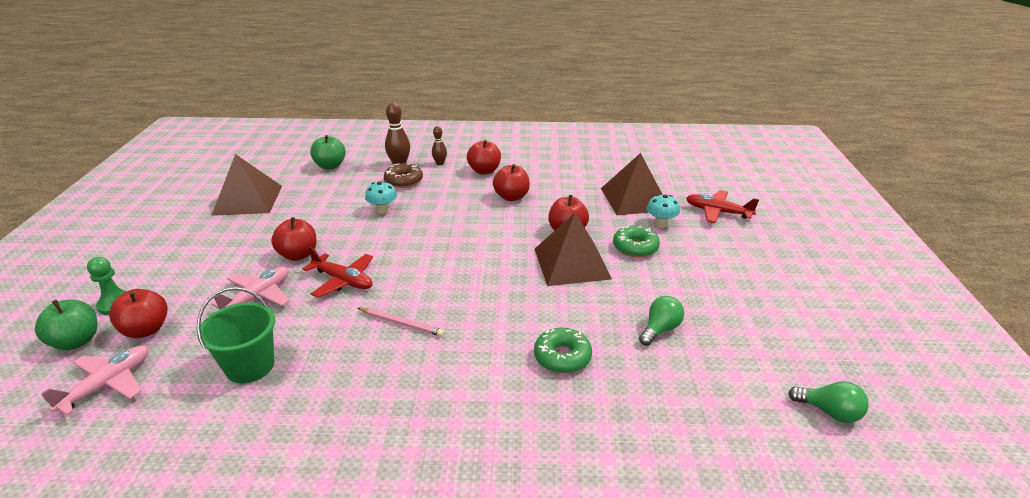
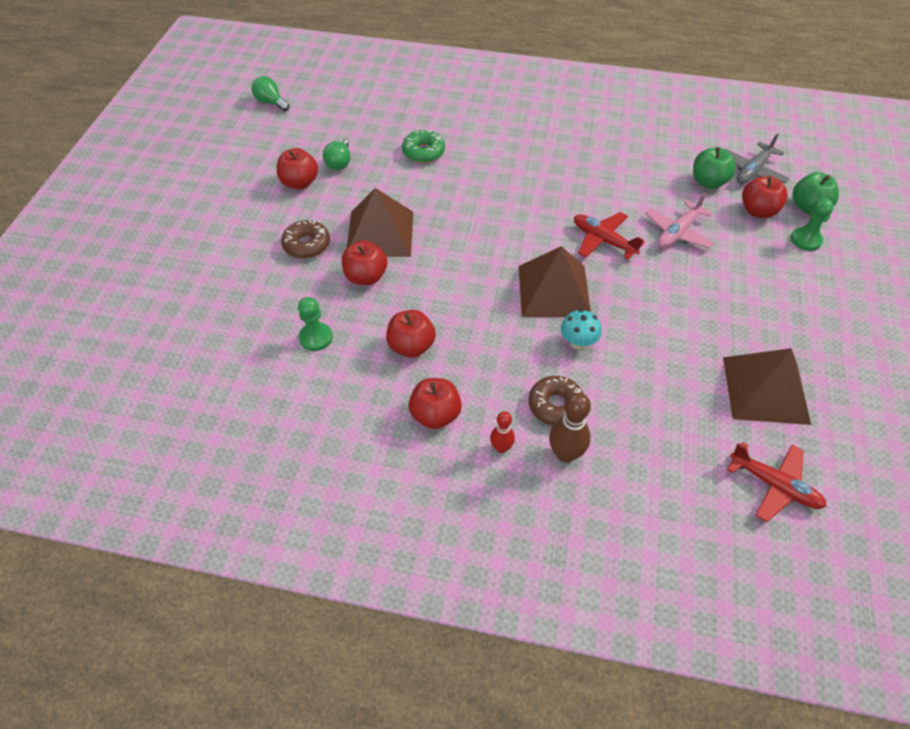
camera: 170 degrees left, 20 degrees up
(108, 384) = (753, 171): pink plane -> grey plane
(250, 366) = (655, 172): green bucket -> none
(298, 255) = (659, 279): red apple -> red apple (299, 183)
(330, 166) = (677, 467): green apple -> green apple (708, 182)
(401, 323) = (544, 191): pink pencil -> none
(440, 163) = (501, 448): brown bowling pin -> red bowling pin
(584, 195) = (316, 338): none -> green pawn
(634, 199) = (258, 321): brown pyramid -> brown pyramid (554, 290)
(635, 247) = (306, 245): green donut -> brown donut
(660, 329) = (339, 163): green light bulb -> green light bulb turned 45 degrees counterclockwise
(661, 224) = (257, 274): turquoise mushroom -> none
(717, 212) = (179, 284): red plane -> red plane (774, 485)

